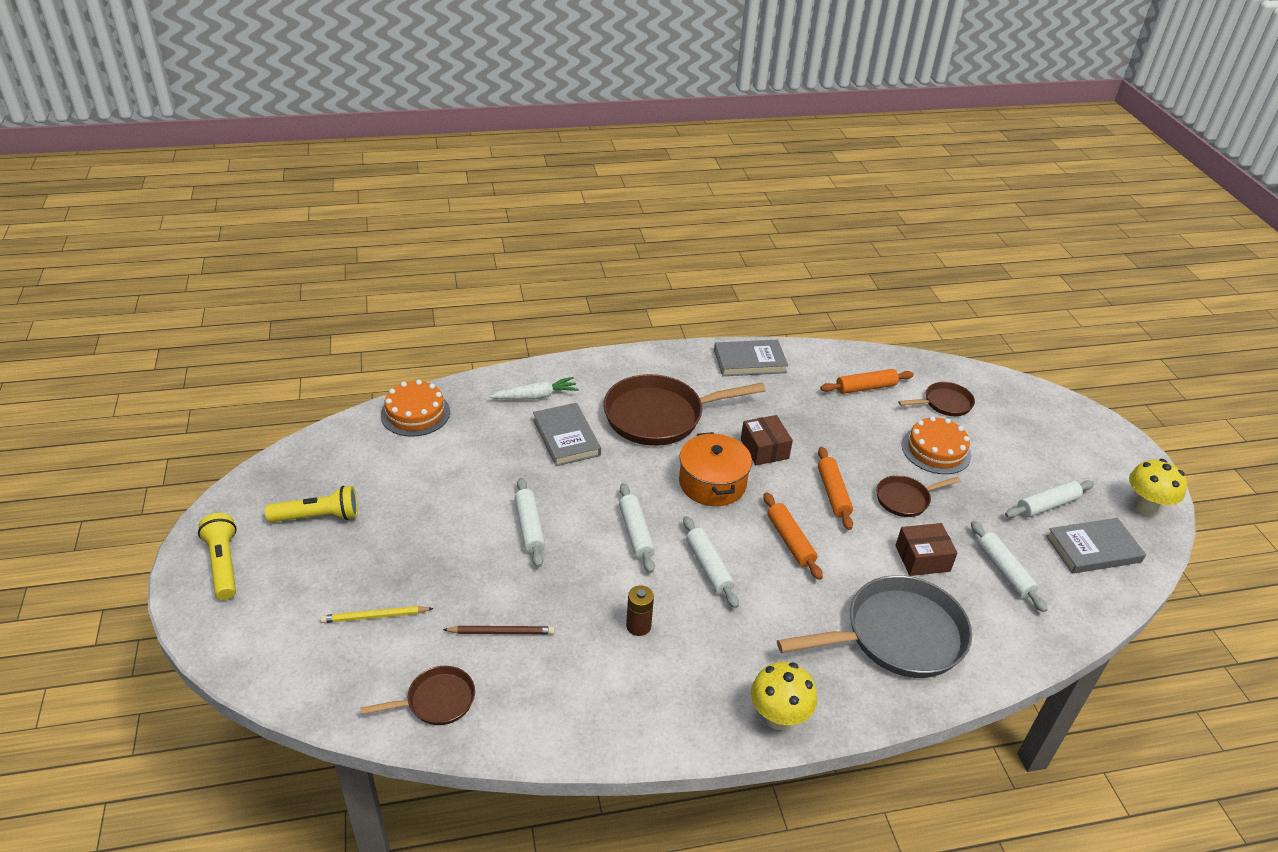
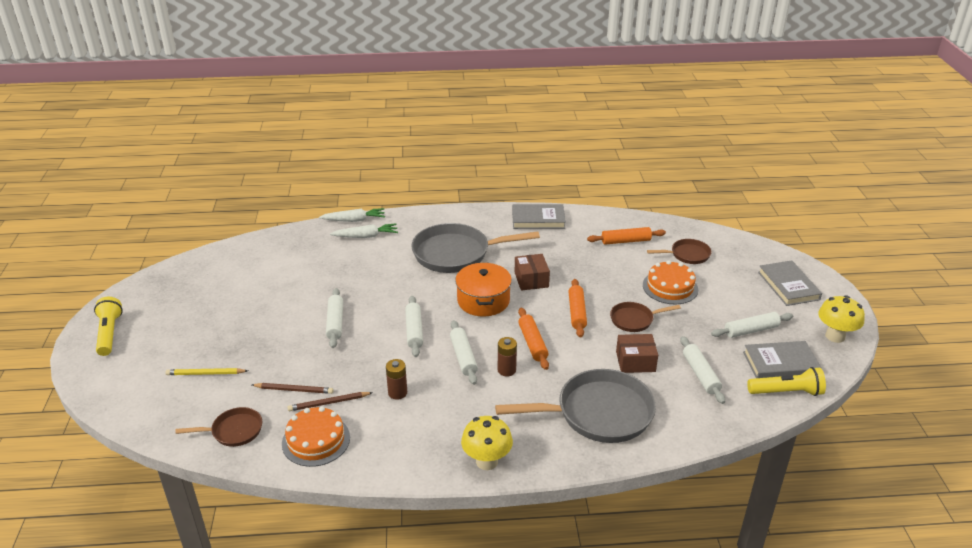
camera: 10 degrees right, 5 degrees down
(318, 517) = (184, 307): yellow flashlight -> yellow flashlight (786, 392)
(415, 413) = (273, 243): orange cake -> orange cake (316, 440)
(514, 373) = (354, 220): none -> white carrot
(553, 648) = (329, 403): none -> brown pencil
(566, 437) = (380, 264): grey book -> grey book (788, 286)
(659, 416) = (456, 253): brown pan -> grey pan
(768, 582) = (506, 370): none -> brown battery

